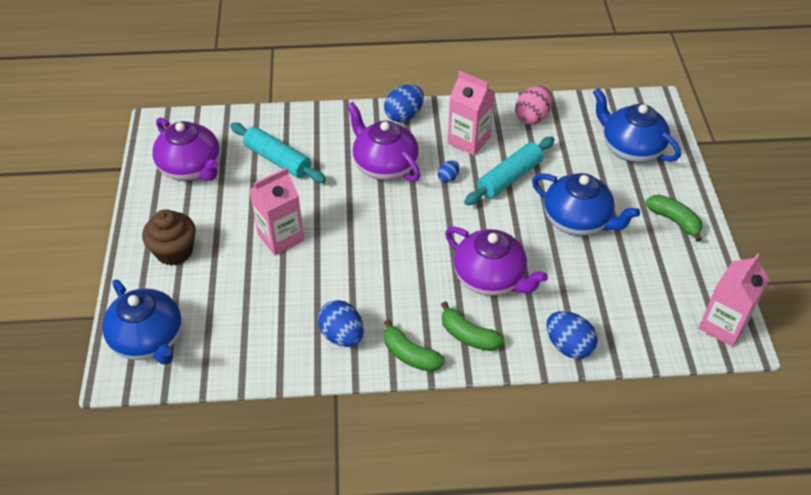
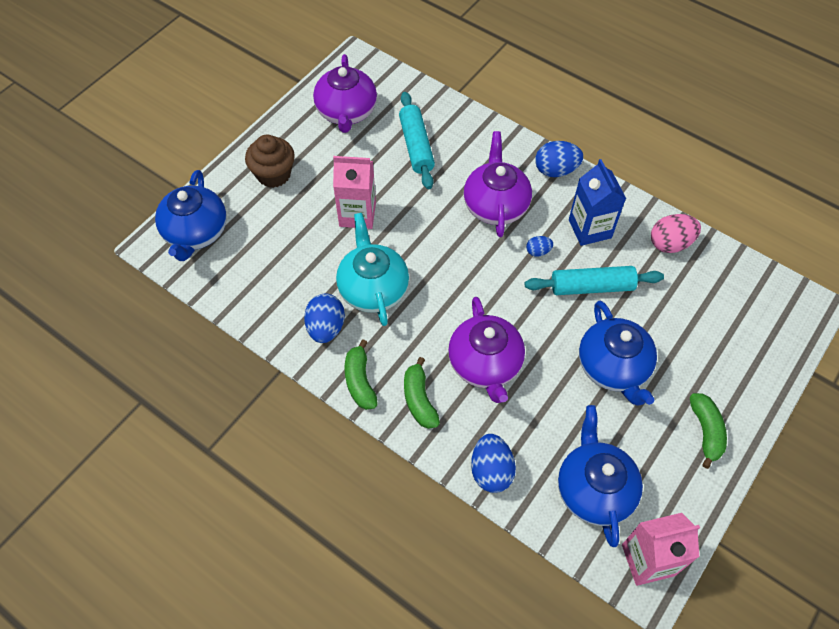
camera: 40 degrees right, 10 degrees up
(350, 282) = (373, 289): none -> turquoise teapot
(468, 140) = (590, 229): pink carton -> blue carton
(630, 148) = (736, 334): blue teapot -> blue teapot (594, 489)

